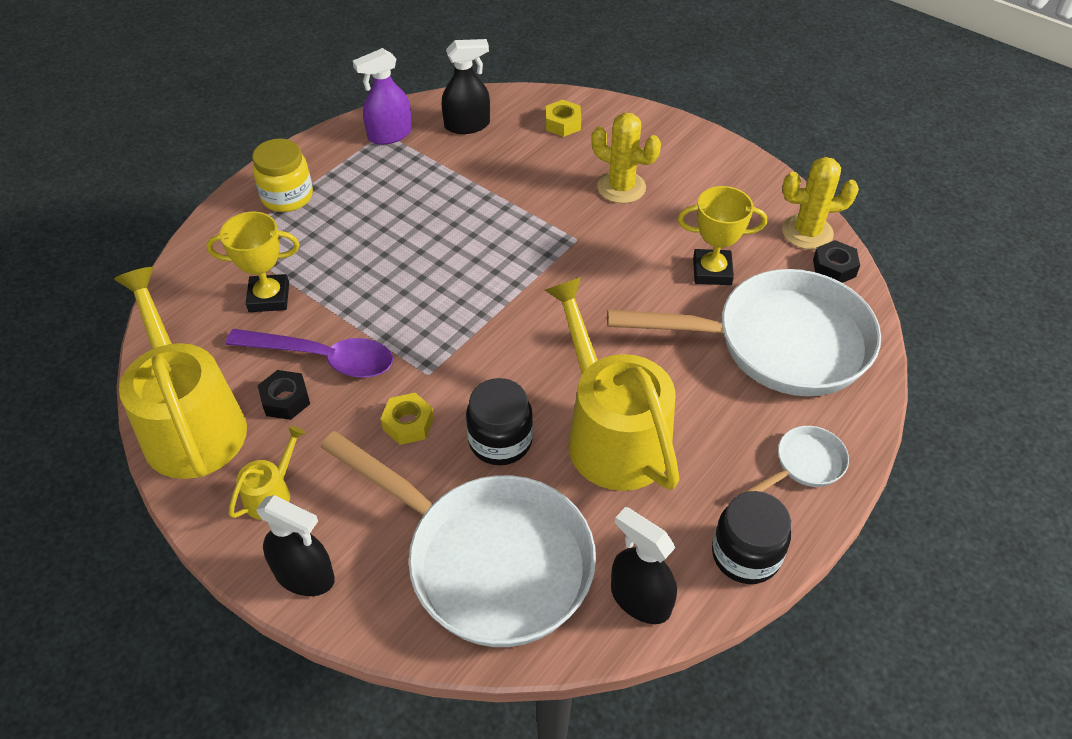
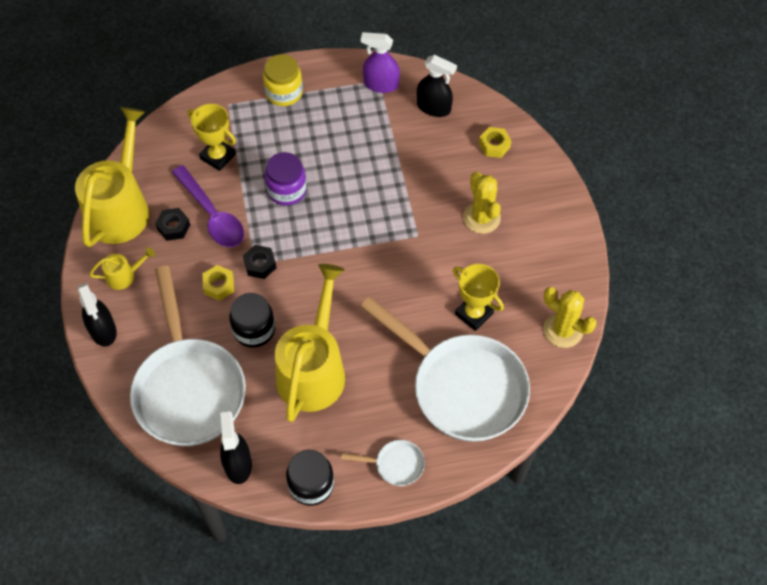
camera: 40 degrees right, 10 degrees up
(388, 282) = (287, 190): none -> purple jar
(834, 268) = (551, 365): black nut -> black nut (260, 265)

